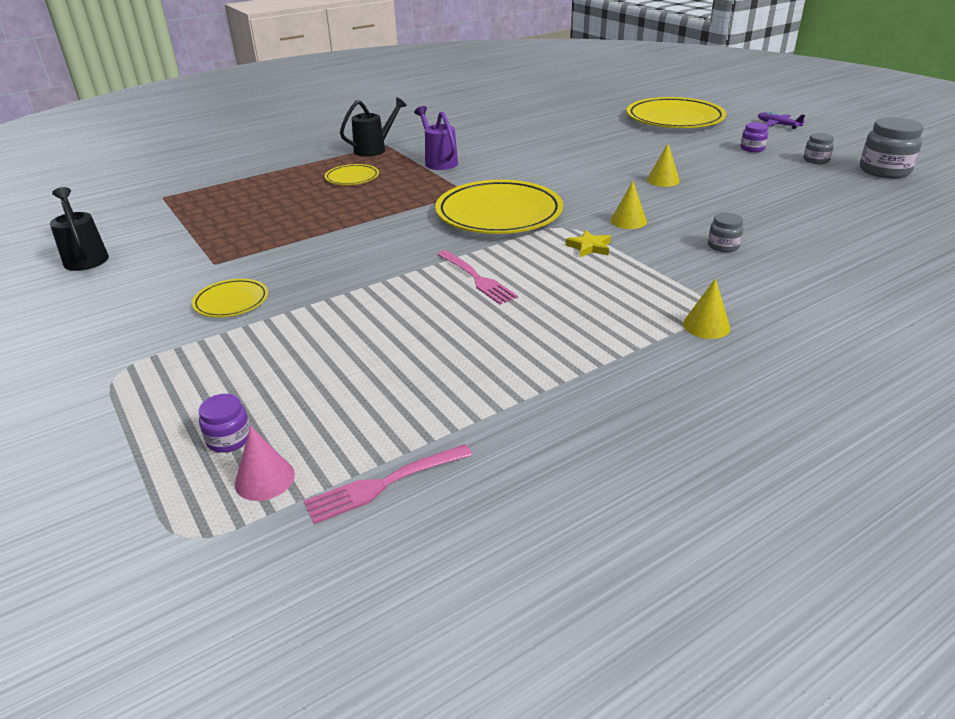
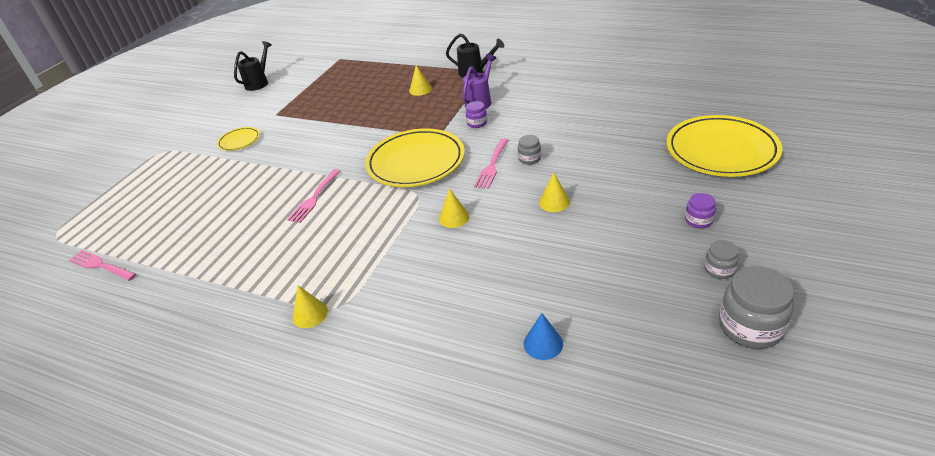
camera: 60 degrees right, 5 degrees up
(229, 439) = (122, 207): purple jar -> purple jar (477, 123)
(264, 479) = (96, 232): pink cone -> none
(352, 178) = (420, 89): yellow plate -> yellow cone
(565, 185) = (492, 165): none -> pink fork
(589, 247) = (393, 219): yellow star -> none
(723, 246) = (448, 278): grey jar -> grey jar (529, 159)
(778, 125) = (800, 213): purple plane -> none
(850, 233) = (543, 343): none -> blue cone

